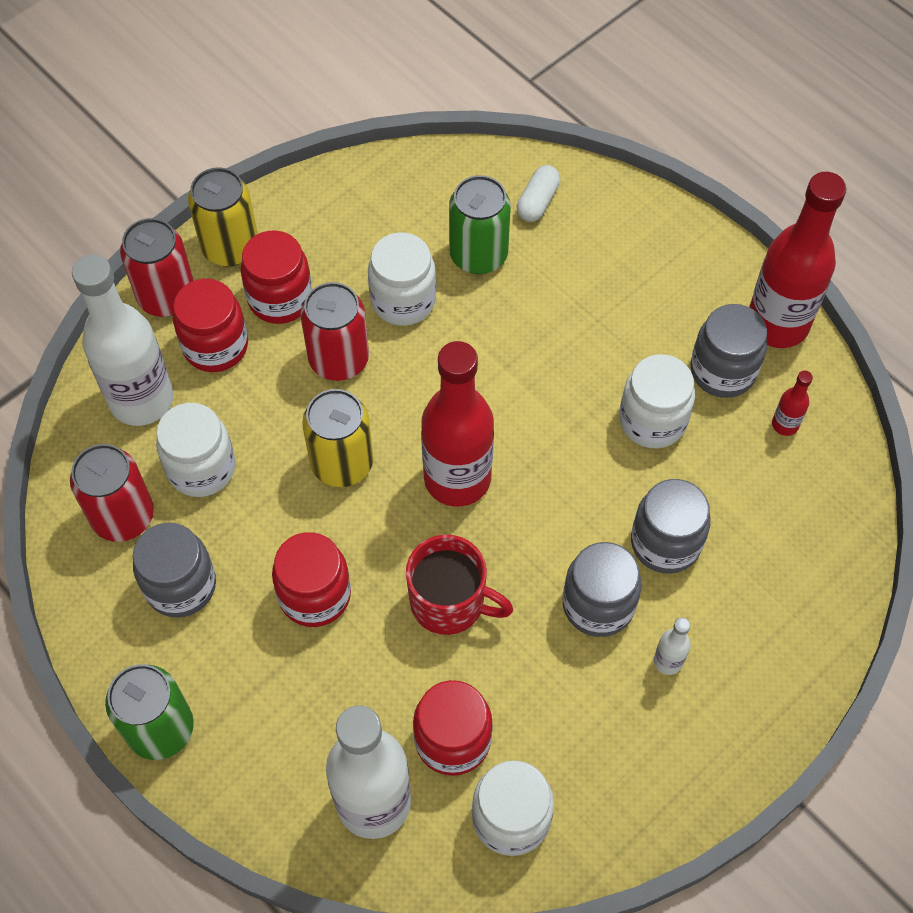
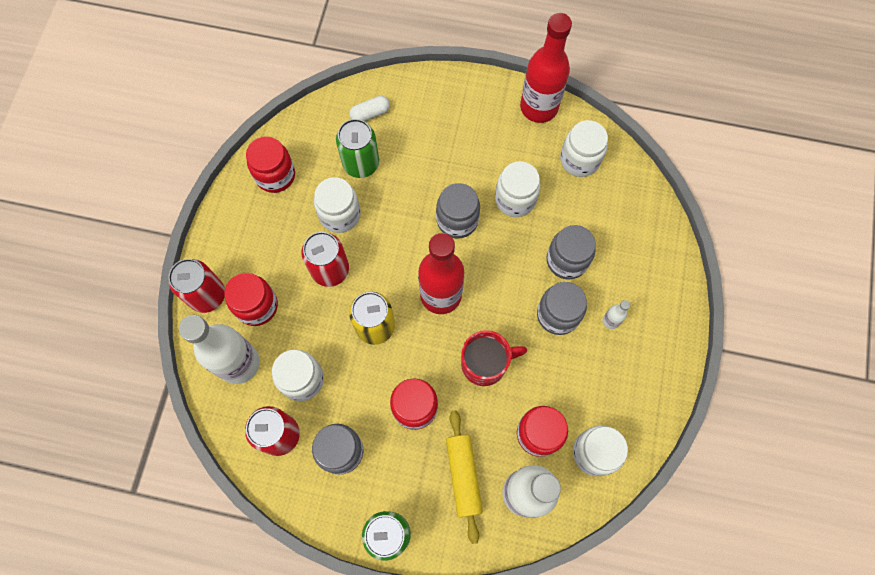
camera: 35 degrees left, 10 degrees up
(230, 247) = (221, 244): yellow can -> none
(280, 299) = (272, 256): red jar -> red jar (275, 175)
(310, 724) = (463, 476): none -> yellow rolling pin
(537, 202) = (370, 114): white capsule -> white capsule turned 75 degrees clockwise
(722, 371) = (530, 150): grey jar -> grey jar (457, 220)
(785, 425) = (579, 160): red bottle -> white jar

